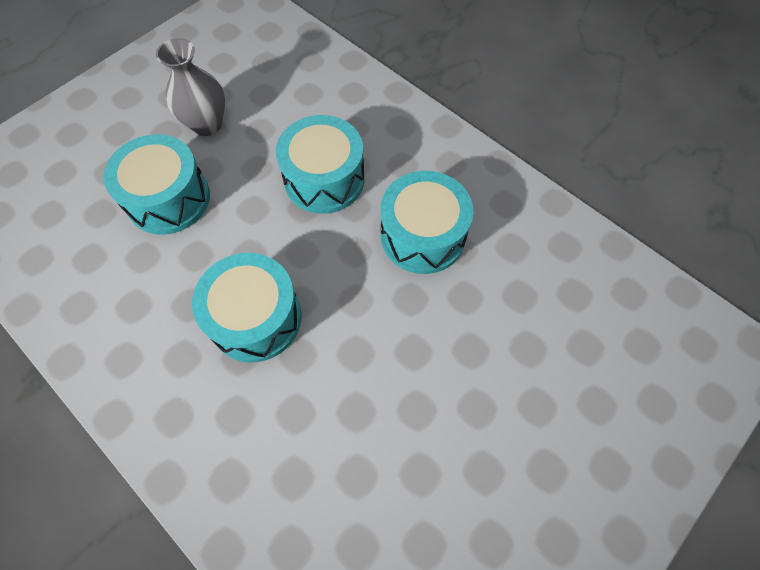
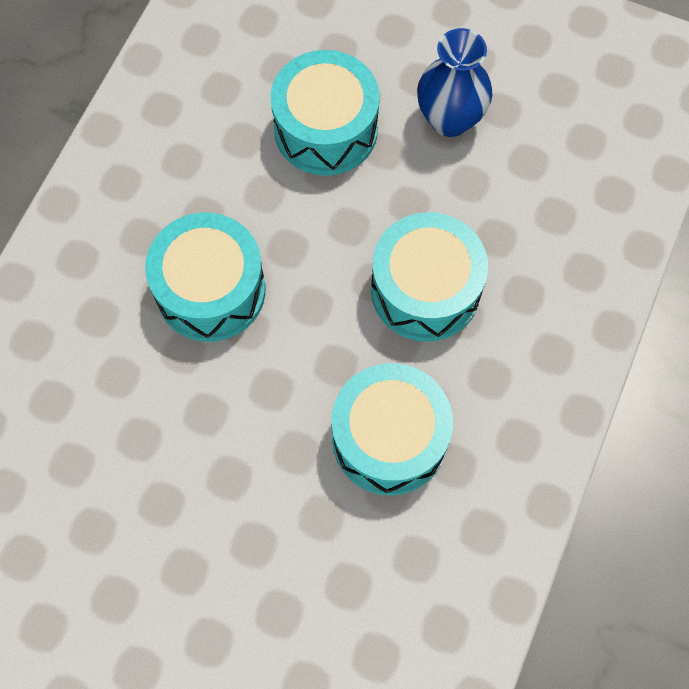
camera: 70 degrees right, 5 degrees up
(207, 124) = (450, 119): grey vase -> blue vase

